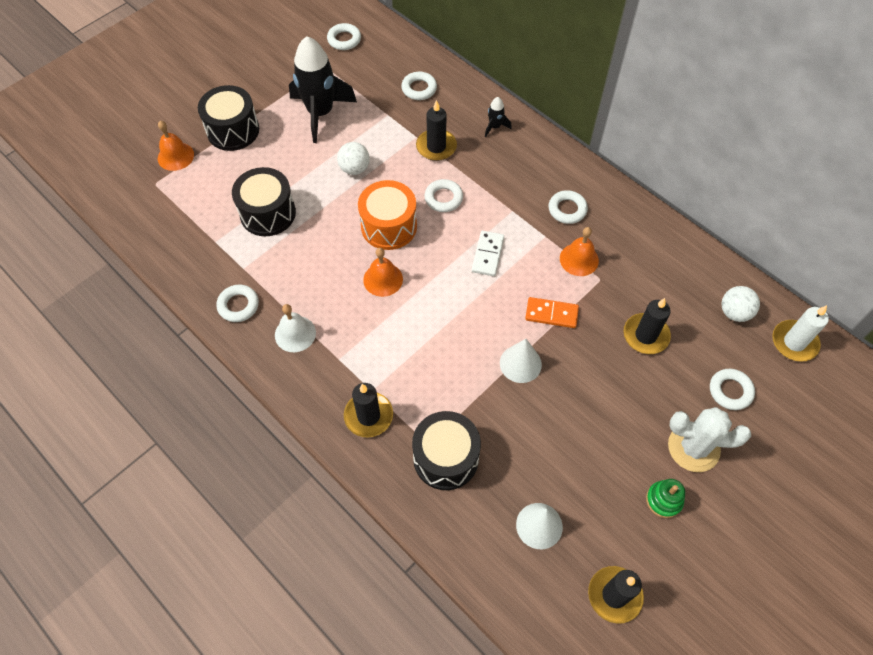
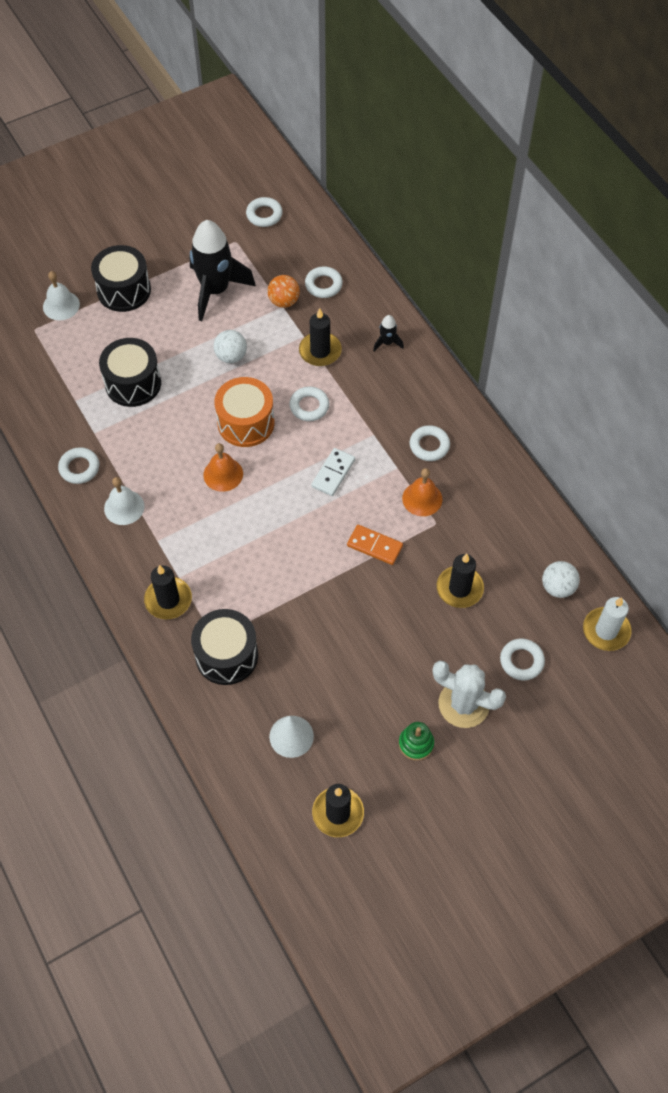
camera: 15 degrees right, 0 degrees up
(175, 156) = (61, 305): orange bell -> white bell
(387, 110) = (284, 301): none -> orange ball
(520, 363) = (327, 586): white cone -> none

